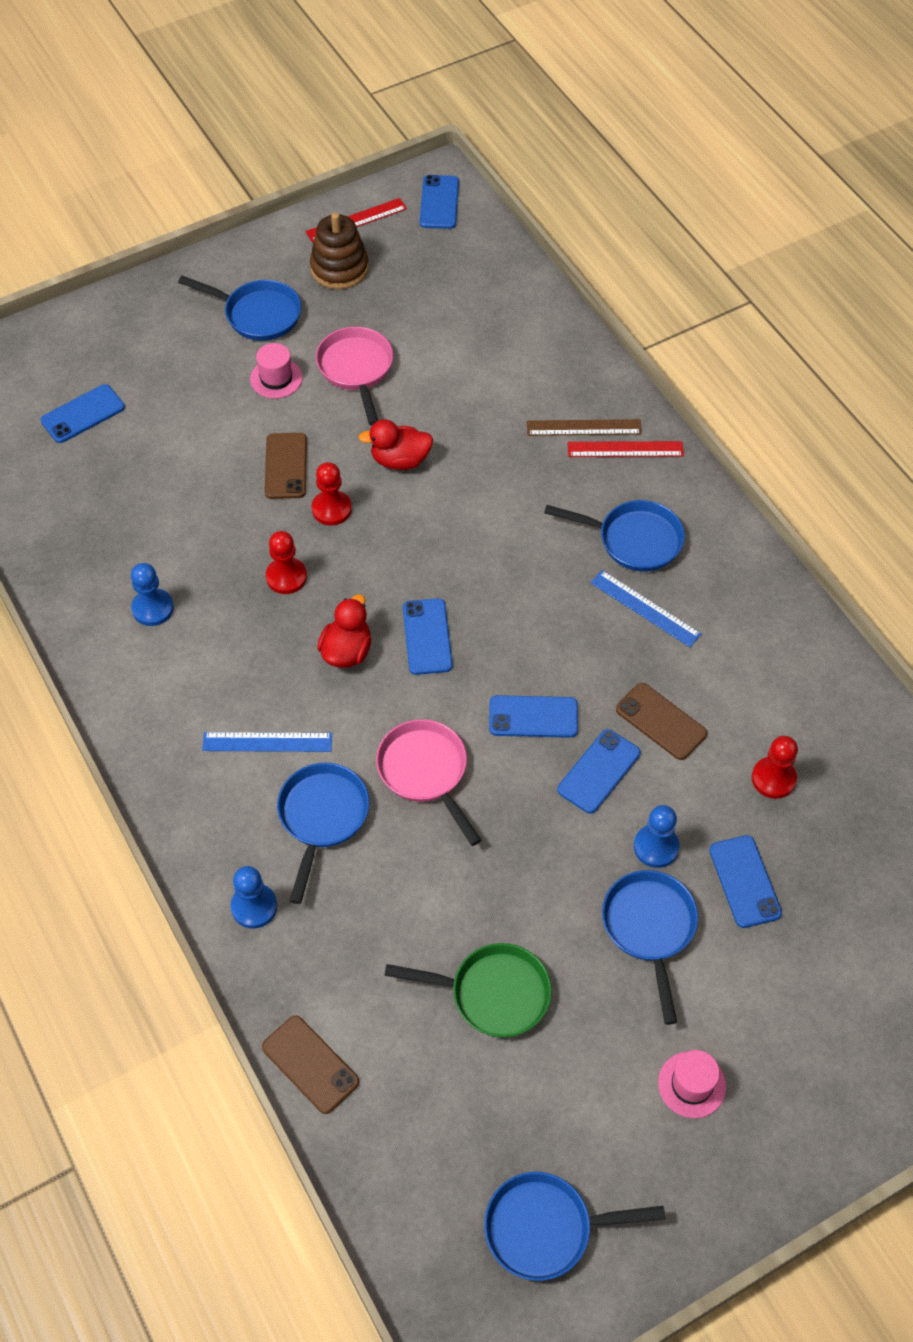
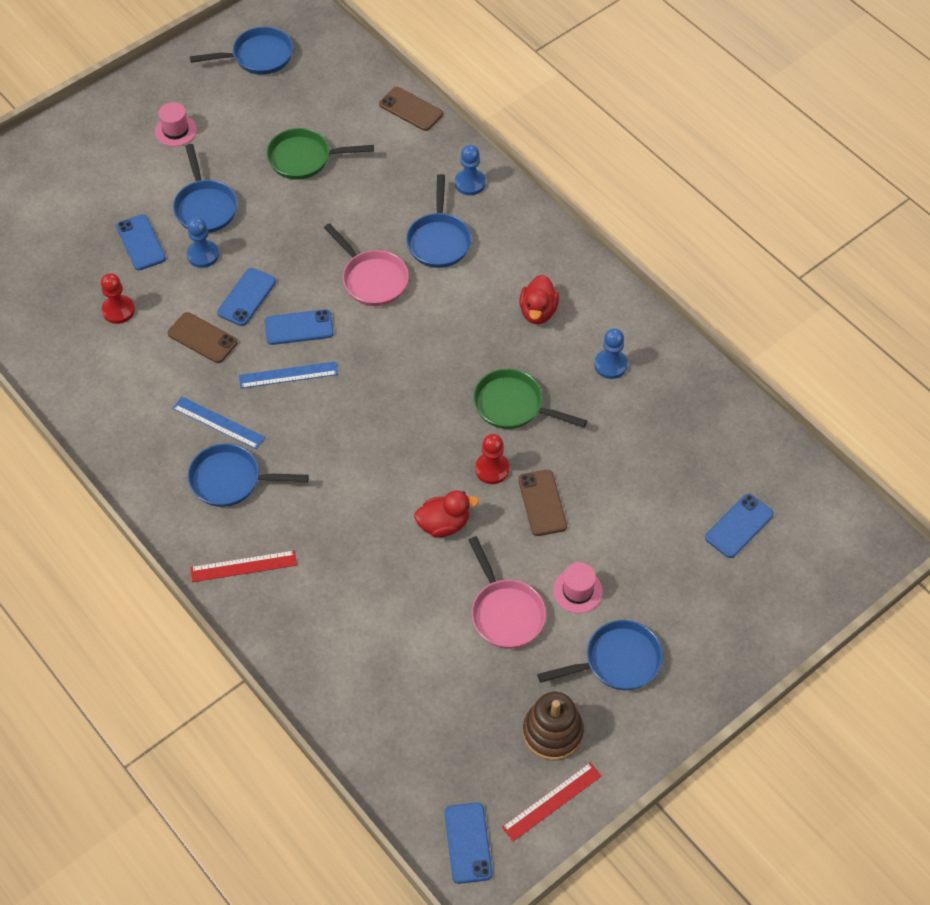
camera: 170 degrees right, 0 degrees up
(258, 314) = (617, 661): blue pan -> blue pan turned 150 degrees clockwise
(267, 742) = (491, 283): blue ruler -> blue ruler (288, 375)
(286, 577) = (513, 405): red pawn -> green pan
(347, 651) = (449, 355): red duck -> red duck (538, 311)
(427, 637) = (389, 375): blue phone -> none
(584, 428) = (283, 583): brown ruler -> none

